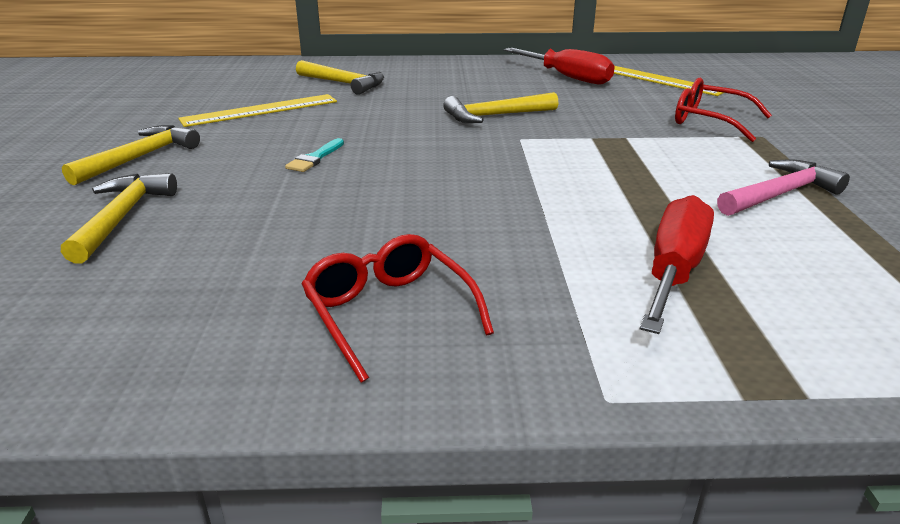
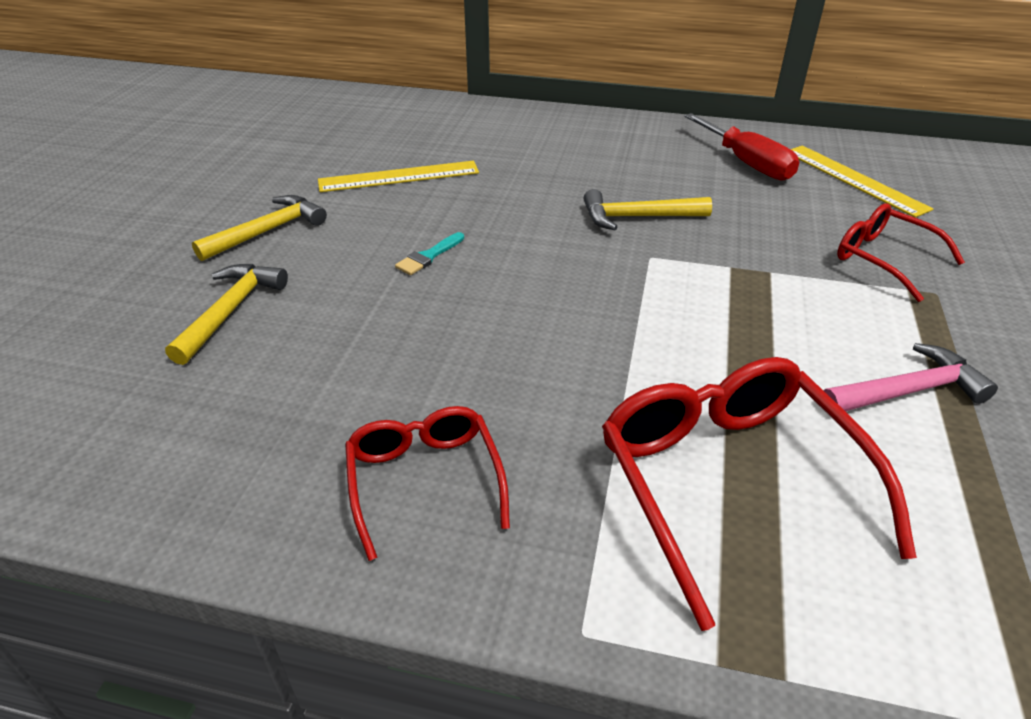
camera: 15 degrees right, 10 degrees up
(344, 83) = (496, 144): yellow hammer -> none
(674, 270) = (728, 482): red screwdriver -> red glasses

